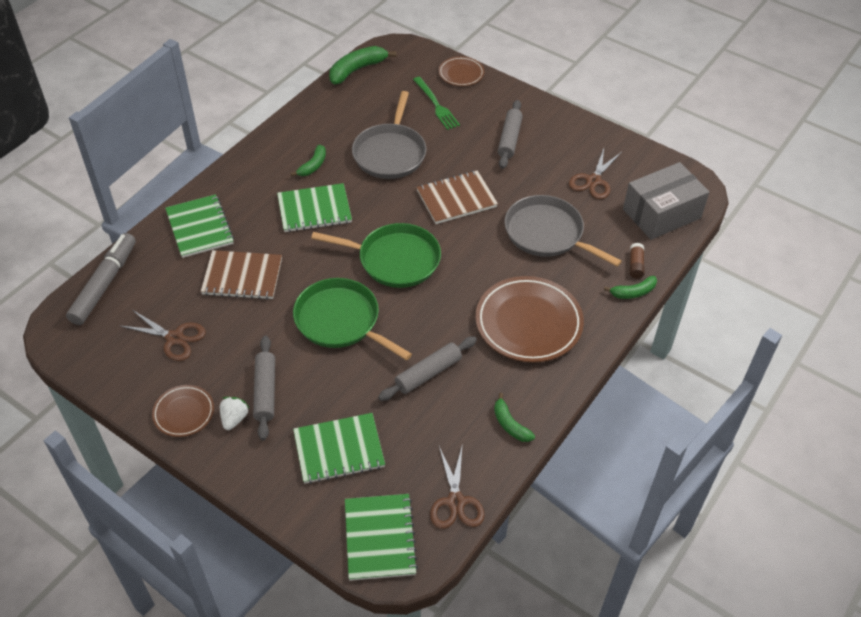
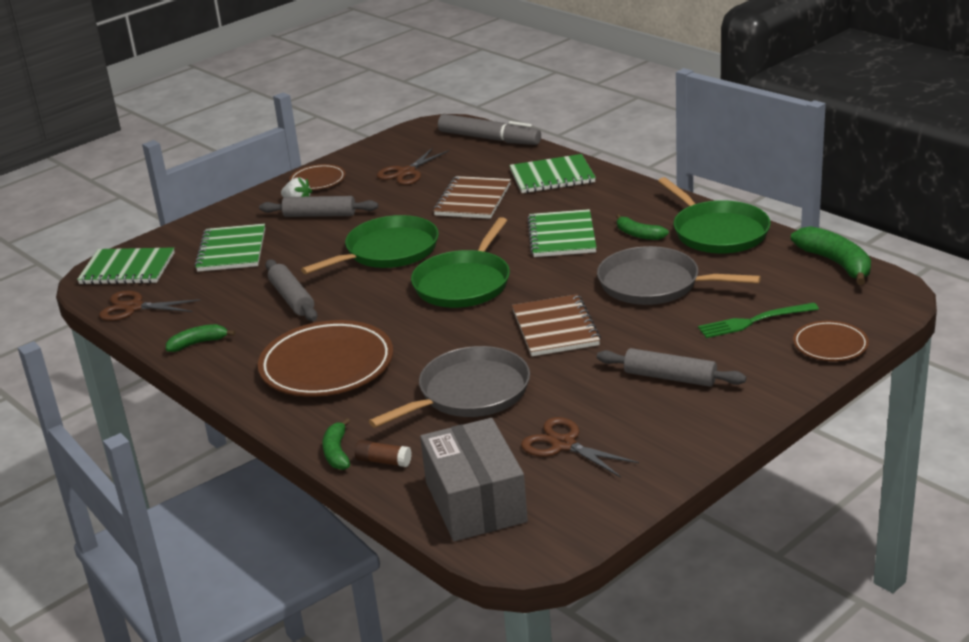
camera: 105 degrees right, 20 degrees down
(310, 125) = (717, 232): none -> green pan

